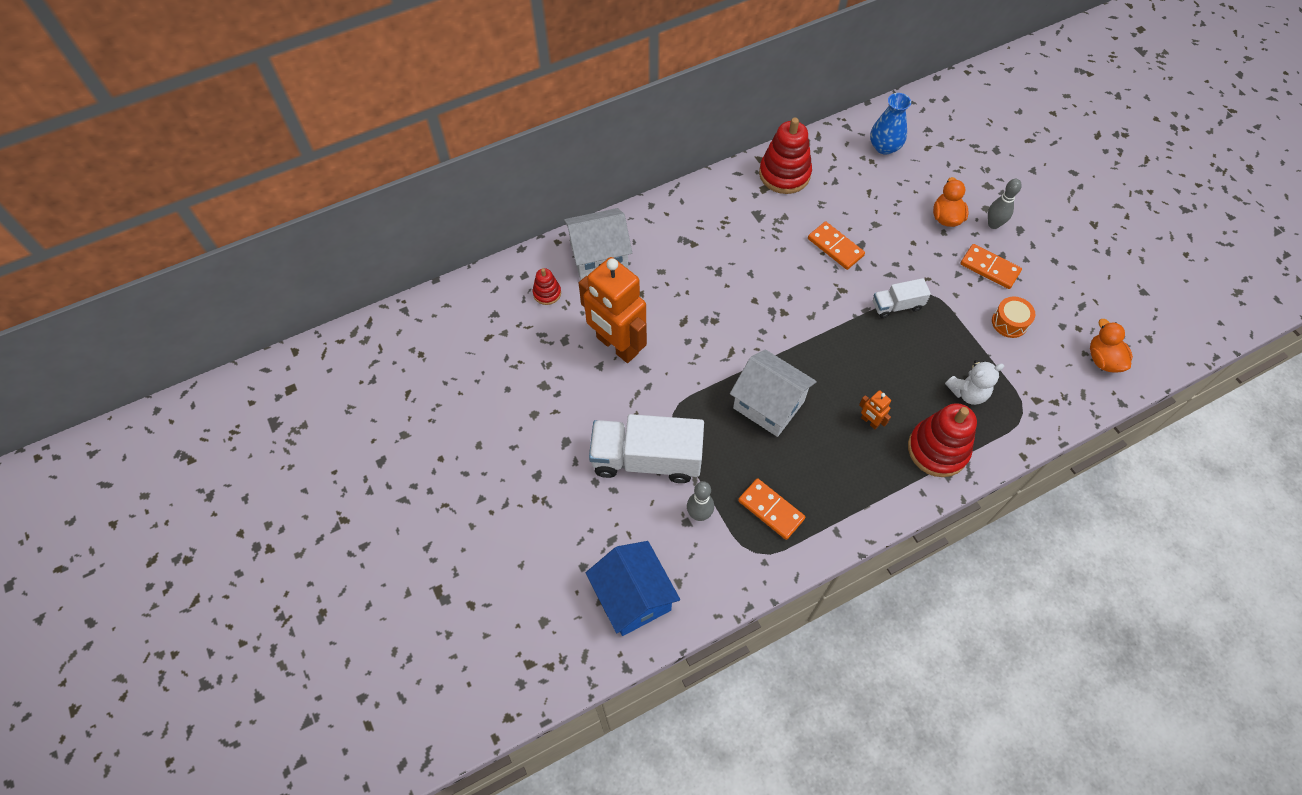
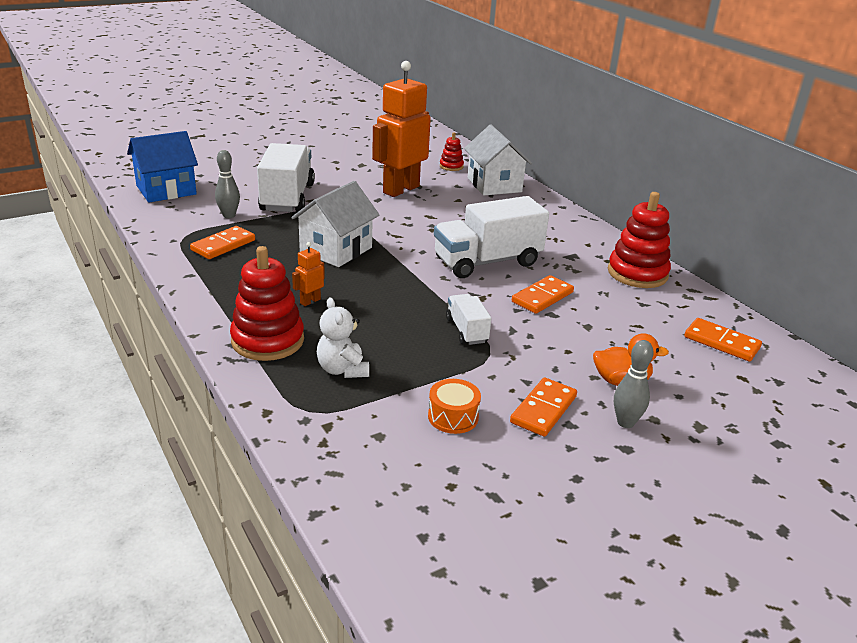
camera: 85 degrees right, 30 degrees down
(777, 280) = (487, 262): none -> white truck
(884, 147) = (721, 342): blue vase -> orange domino
(1103, 359) = (394, 504): orange duck -> none

